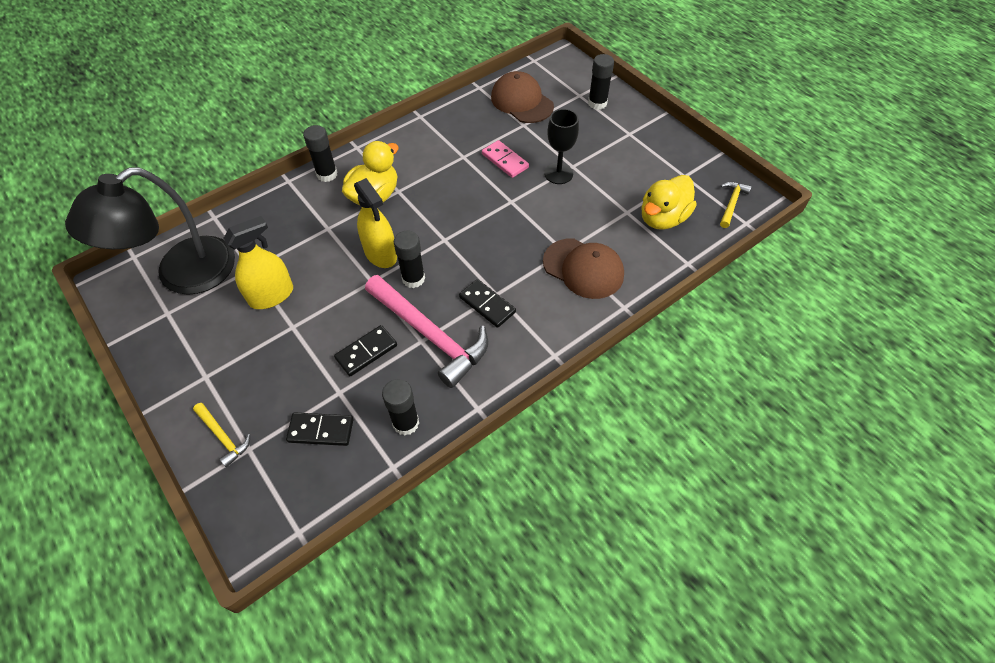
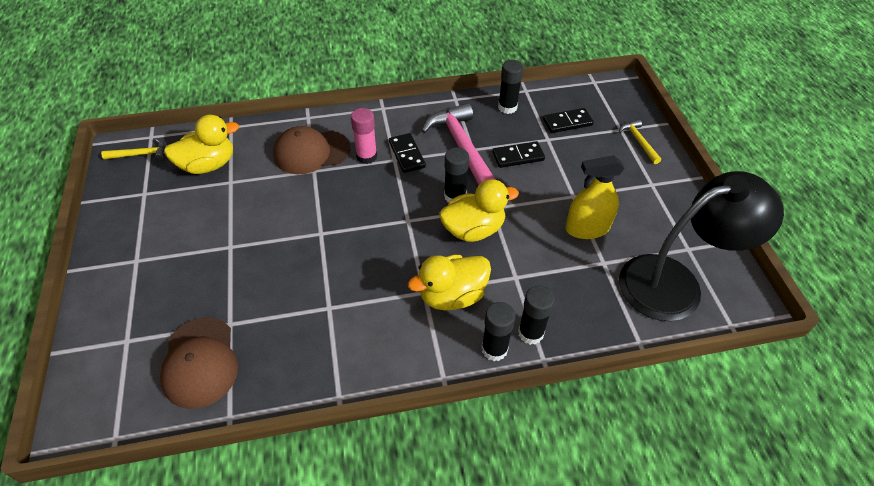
camera: 155 degrees left, 5 degrees down
(321, 430) = (567, 122): black domino -> black domino turned 45 degrees counterclockwise
(380, 253) = (473, 229): yellow spray bottle -> yellow duck
(505, 161) = (290, 282): pink domino -> none
(526, 286) = (366, 156): none -> pink glue stick
(558, 173) = (251, 243): black goblet -> none
(583, 268) = (311, 152): brown cap -> brown cap turned 75 degrees counterclockwise
(597, 103) = (121, 317): black glue stick -> black glue stick (530, 333)
(731, 203) = (140, 154): yellow hammer -> yellow hammer turned 150 degrees counterclockwise

